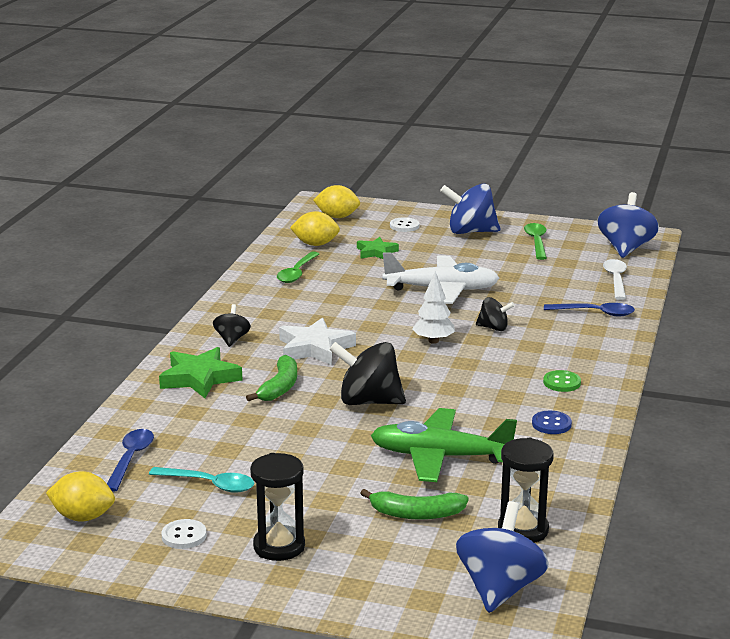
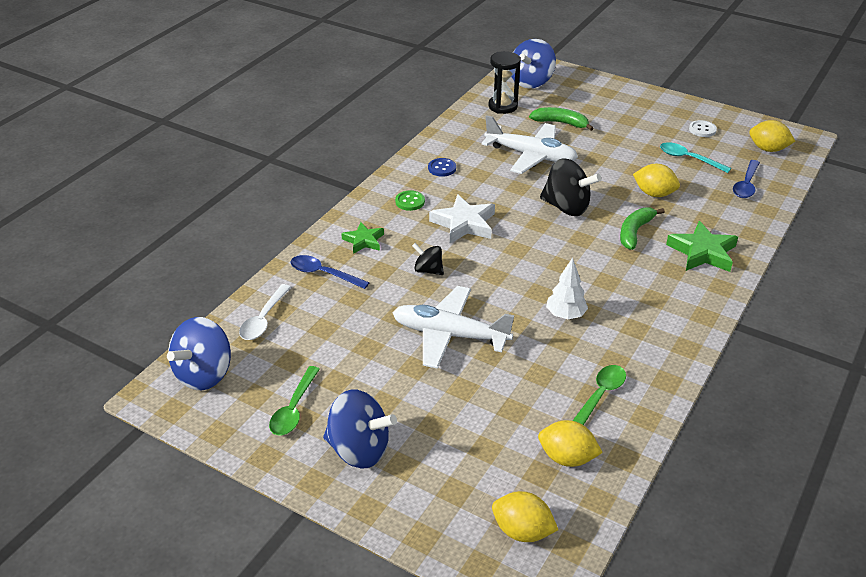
camera: 165 degrees left, 15 degrees up
(232, 339) = (675, 296): black spinning top -> none
(258, 431) = (654, 194): none -> yellow lemon
(279, 546) = (645, 116): black hourglass -> none
(315, 348) = (599, 272): white star -> white star (464, 224)
(376, 252) = (495, 424): green star -> green star (363, 241)
(404, 226) = (437, 483): white button -> none
(433, 341) = (490, 263): white tree -> white tree (565, 315)
(440, 457) = (531, 156): green plane -> white plane

